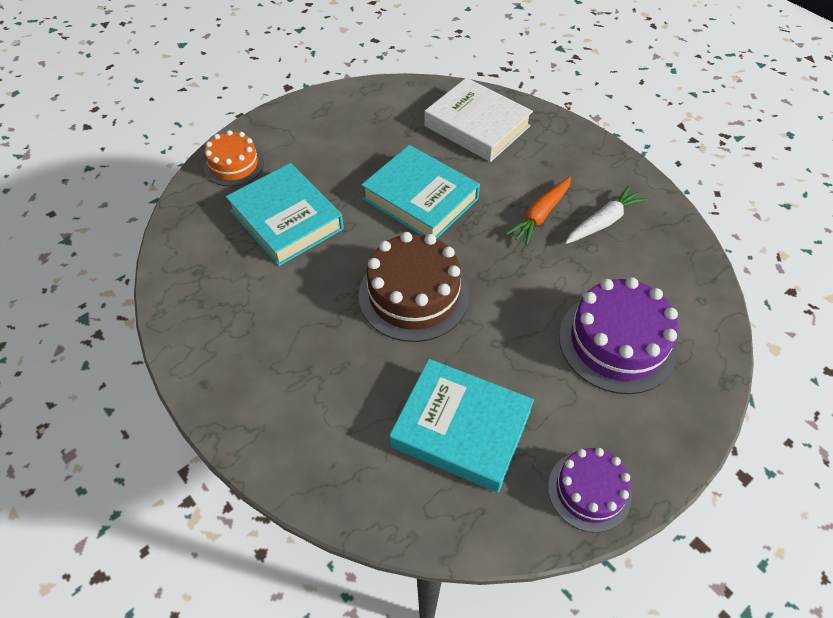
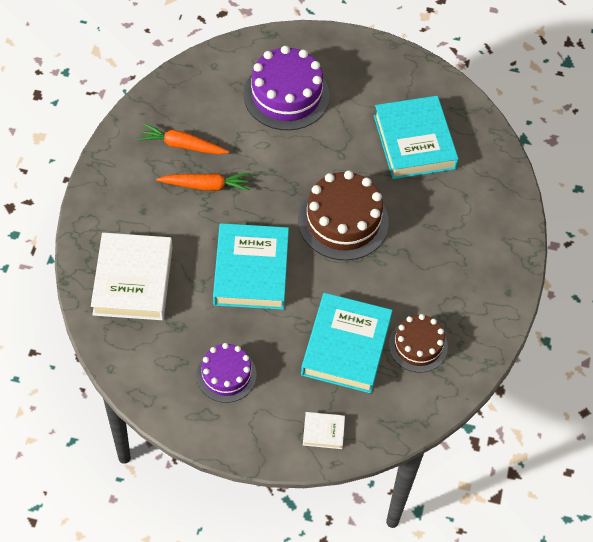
camera: 130 degrees left, 5 degrees up
(233, 270) = (418, 345): none -> brown cake
(234, 165) = (323, 432): orange cake -> white book
(589, 491) = (398, 68): purple cake -> purple cake (226, 375)
(603, 222) = (182, 145): white carrot -> orange carrot

